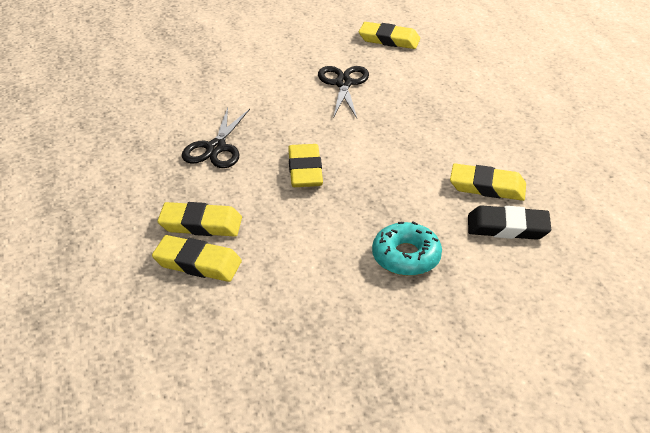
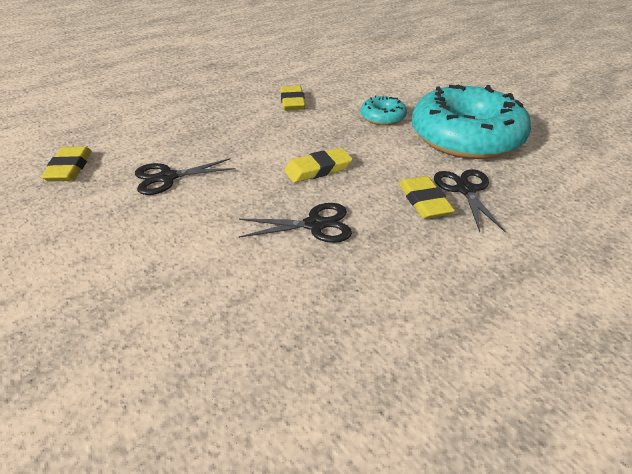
camera: 110 degrees left, 0 degrees up
(197, 263) = (465, 190): yellow eraser -> black scissors
(309, 319) = (466, 137): none -> turquoise donut
(507, 227) = (329, 93): black eraser -> none

